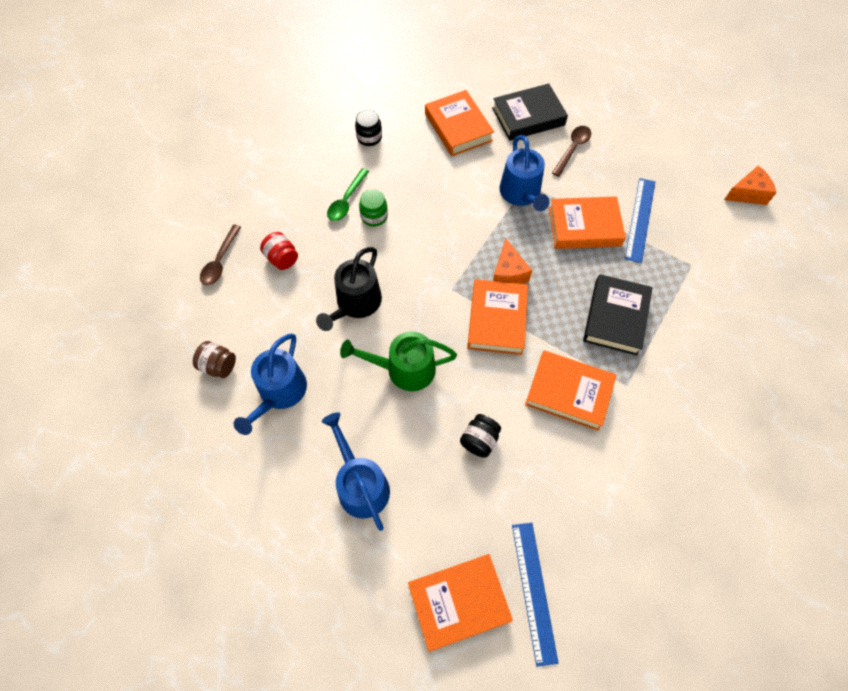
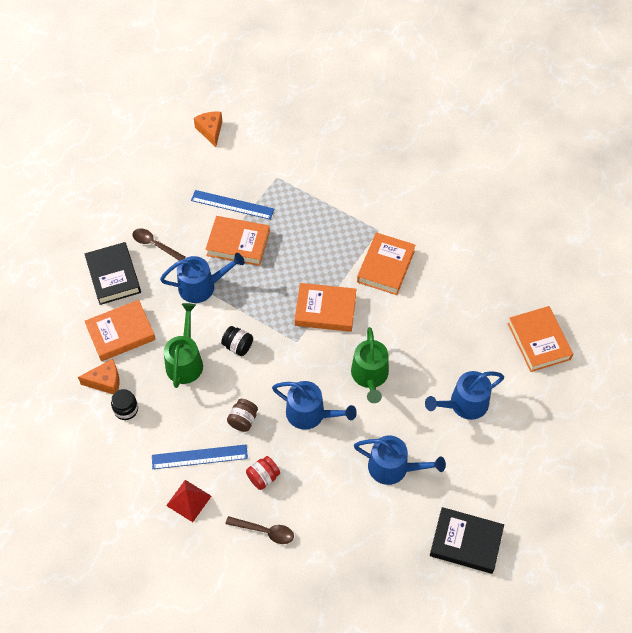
camera: 90 degrees left, 5 degrees down
(218, 366) = (370, 519): brown jar -> brown jar (243, 420)
(264, 194) = (188, 500): none -> red pyramid
(346, 201) = (201, 426): green spoon -> none
(356, 303) = (310, 414): black watering can -> blue watering can
(374, 216) = (220, 402): green jar -> none
(425, 183) = (185, 361): none -> green watering can
(479, 440) = (425, 325): black jar -> black jar (238, 346)
(508, 273) = (281, 300): orange cheese -> orange cheese (105, 382)
(534, 591) = (527, 297): blue ruler -> blue ruler (199, 456)
(584, 227) = (238, 243): orange book -> orange book turned 75 degrees counterclockwise
(615, 317) = (323, 231): black book -> black book (466, 542)

